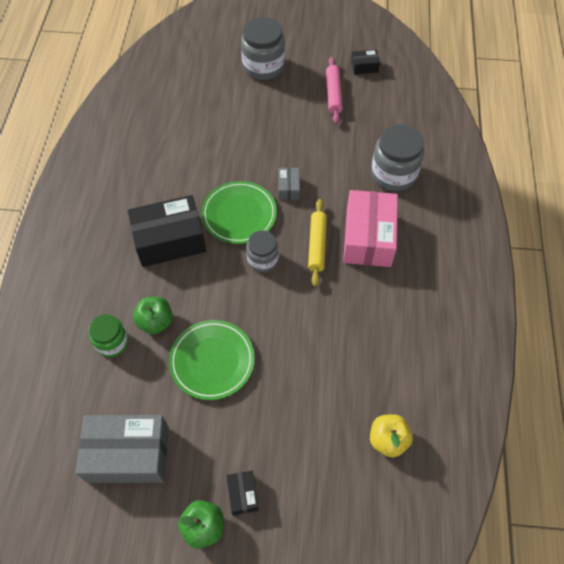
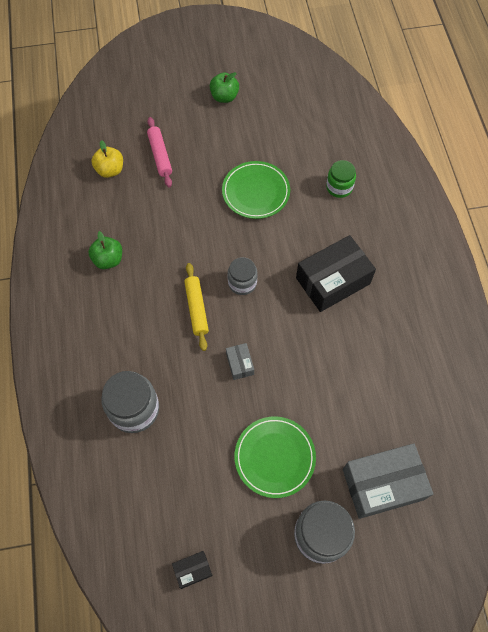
camera: 165 degrees right, 5 degrees up
(128, 454) = (291, 122): grey box -> grey box (382, 484)
(155, 322) = (312, 210): green apple -> green apple (108, 260)
(239, 214) = (279, 322): green plate -> green plate (274, 457)
(243, 494) = (204, 118): black box -> none
(333, 94) = (222, 510): pink rolling pin -> pink rolling pin (160, 155)
(368, 238) = (150, 328): pink box -> none

